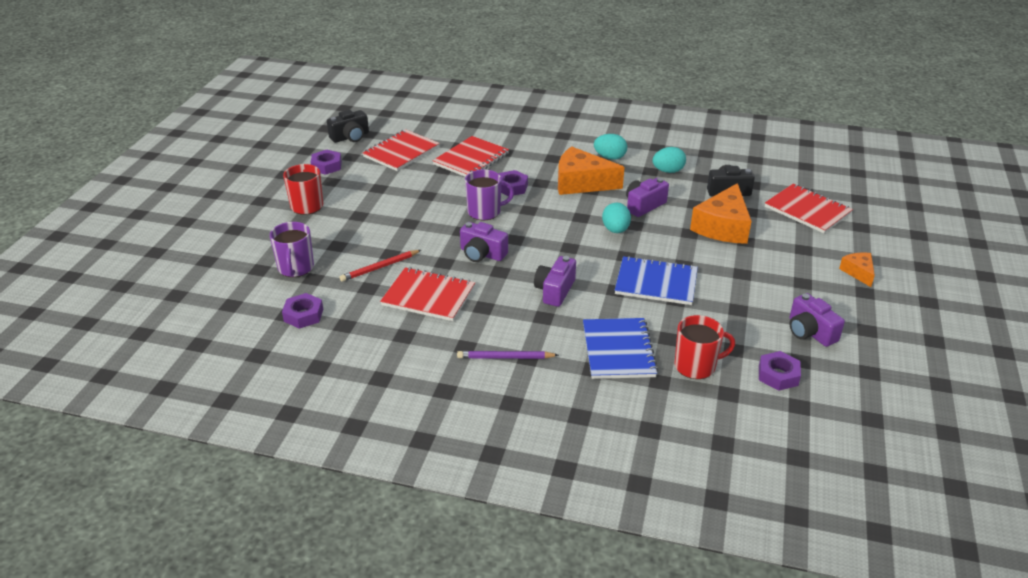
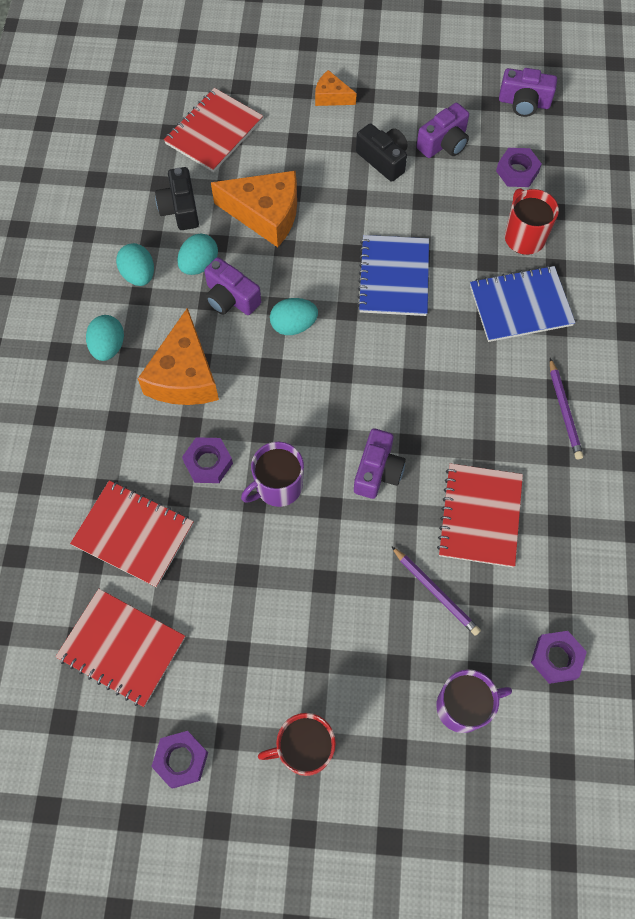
camera: 100 degrees left, 30 degrees up
(350, 137) = (77, 751): black camera -> black camera (383, 160)
(380, 267) = (435, 592): red pencil -> purple pencil
(485, 212) = (278, 486): purple mug -> purple mug turned 105 degrees counterclockwise
(554, 290) = (434, 378): purple camera -> purple camera (524, 103)
(675, 195) = (199, 265): none -> turquoise egg
(858, 272) = (331, 96): orange cheese -> orange cheese turned 45 degrees clockwise

